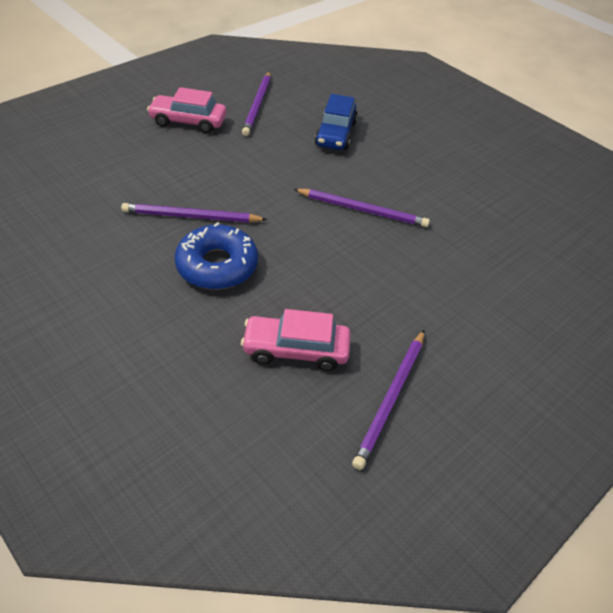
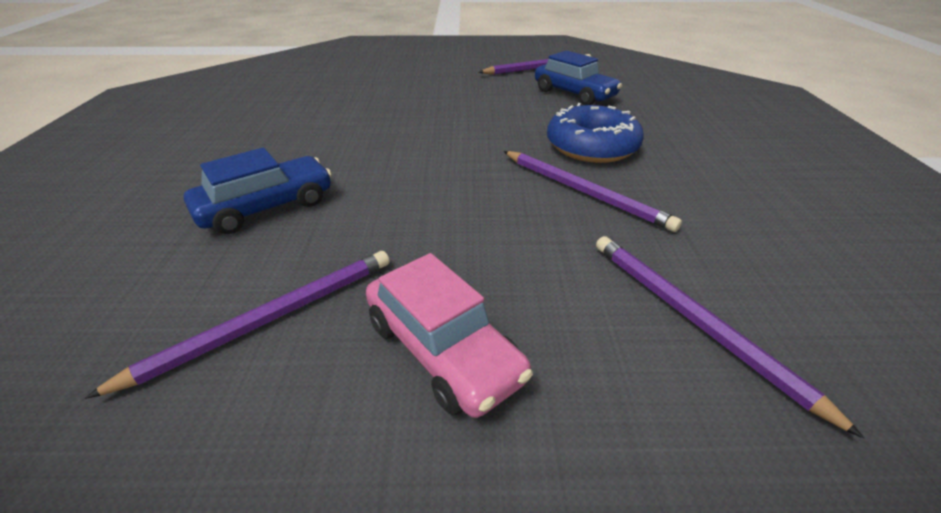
camera: 135 degrees left, 10 degrees down
(296, 350) = (574, 94): pink car -> blue car
(362, 210) = (395, 133): purple pencil -> purple pencil (694, 321)

